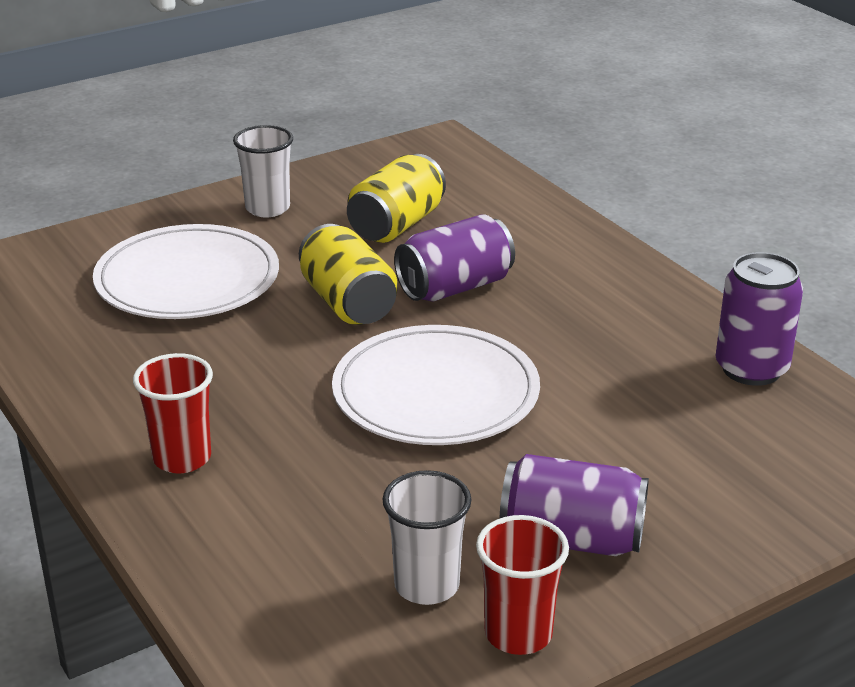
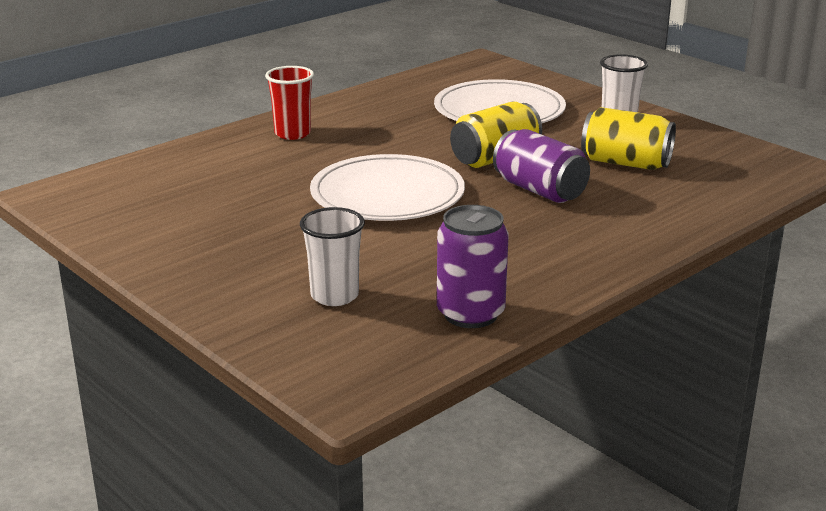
camera: 80 degrees right, 5 degrees down
(427, 585) = (174, 208): white cup -> white cup (334, 296)
(518, 634) = (127, 236): red cup -> none
(571, 538) = (223, 248): purple can -> none

